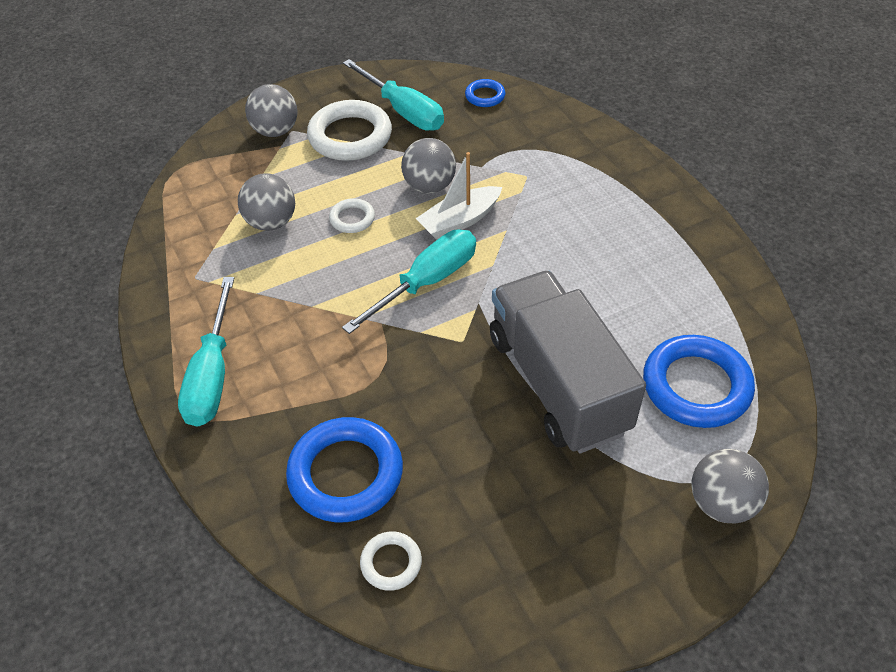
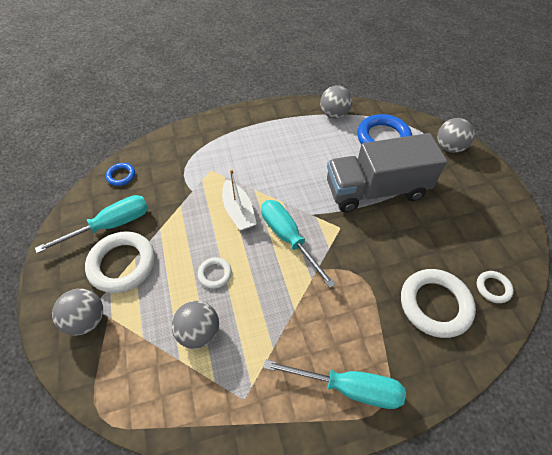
camera: 80 degrees left, 5 degrees up
(346, 474) = (435, 304): blue ring -> white ring
(429, 186) = (199, 222): grey ball -> grey ball (334, 114)

